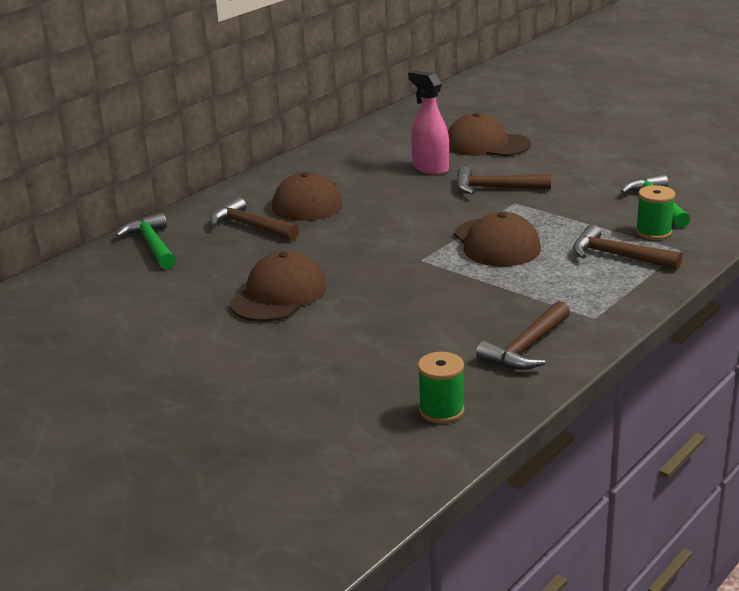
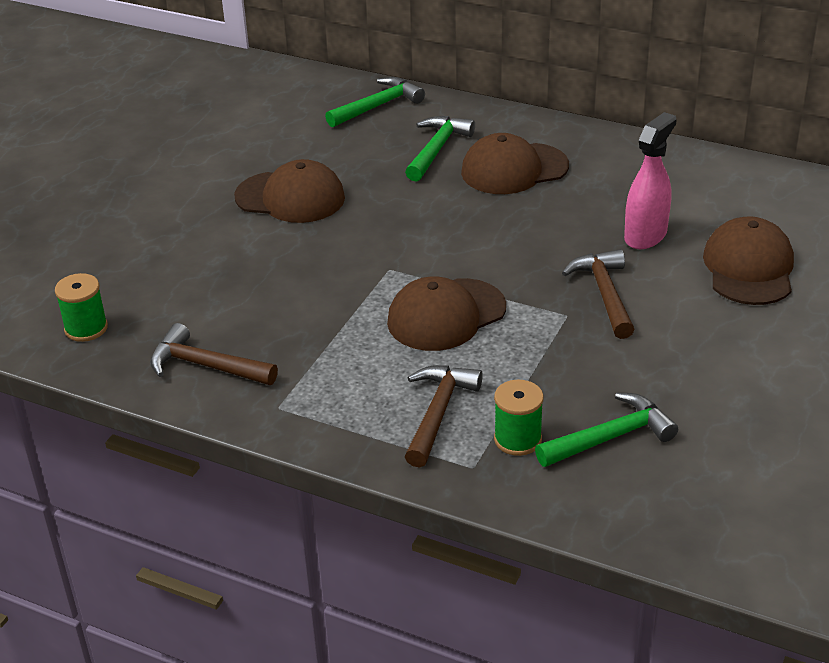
camera: 75 degrees right, 10 degrees up
(251, 226) = (437, 149): brown hammer -> green hammer

